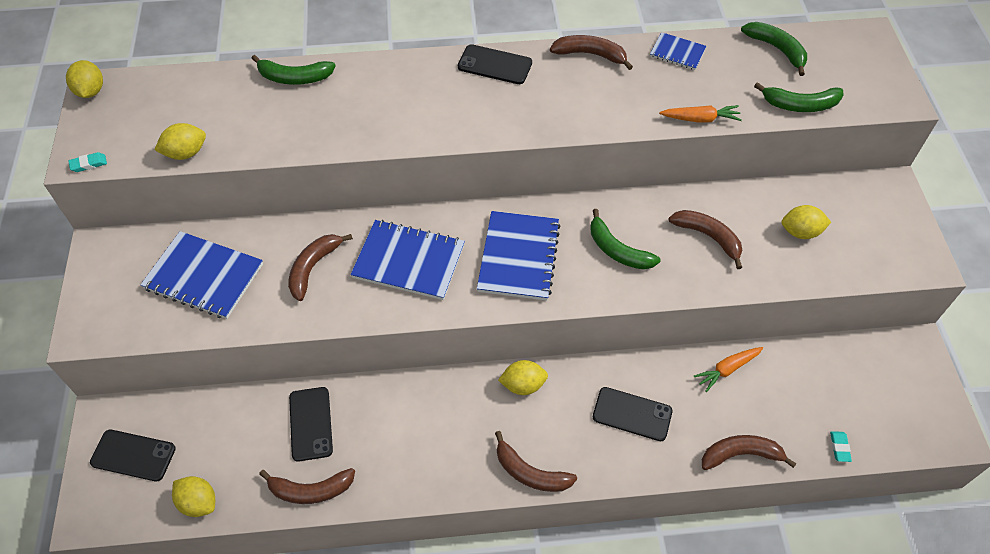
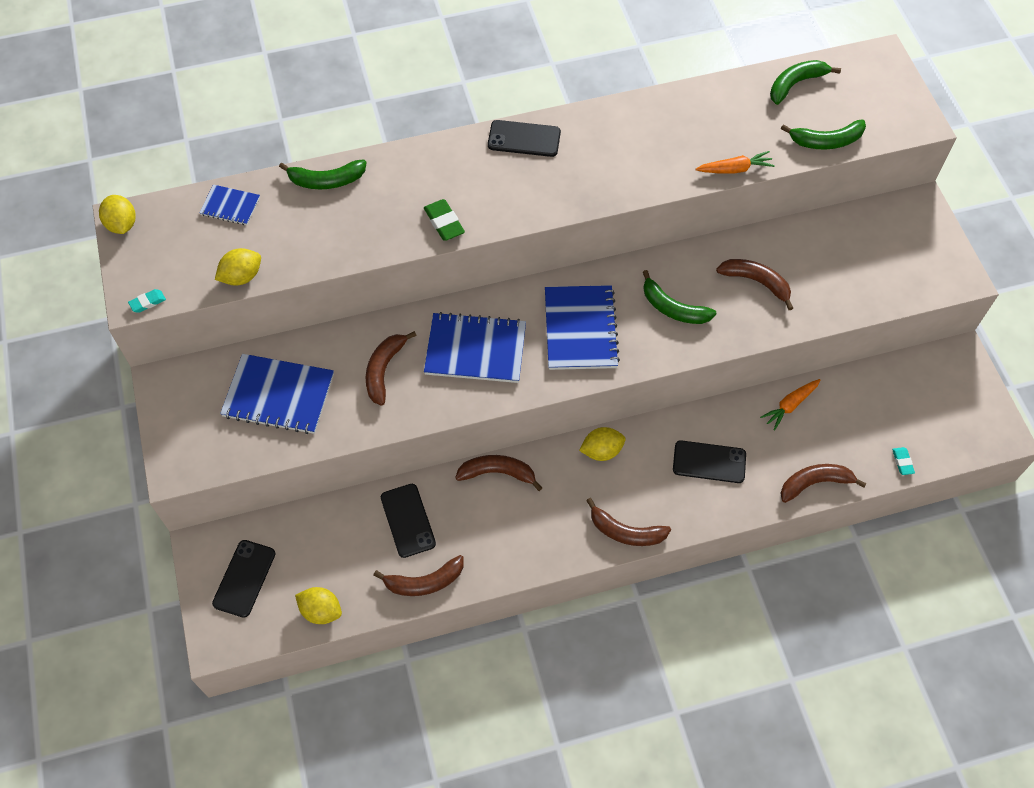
camera: 10 degrees left, 5 degrees up
(133, 455) = (244, 578): black phone -> black phone turned 75 degrees counterclockwise
(396, 130) = (444, 222): none -> green eraser
(590, 55) = (616, 115): brown banana -> brown banana (497, 473)
(677, 52) = (700, 101): blue notebook -> blue notebook (230, 206)
(777, 49) = (795, 84): green banana -> green banana turned 75 degrees counterclockwise
(800, 232) = (841, 264): yellow lemon -> none

